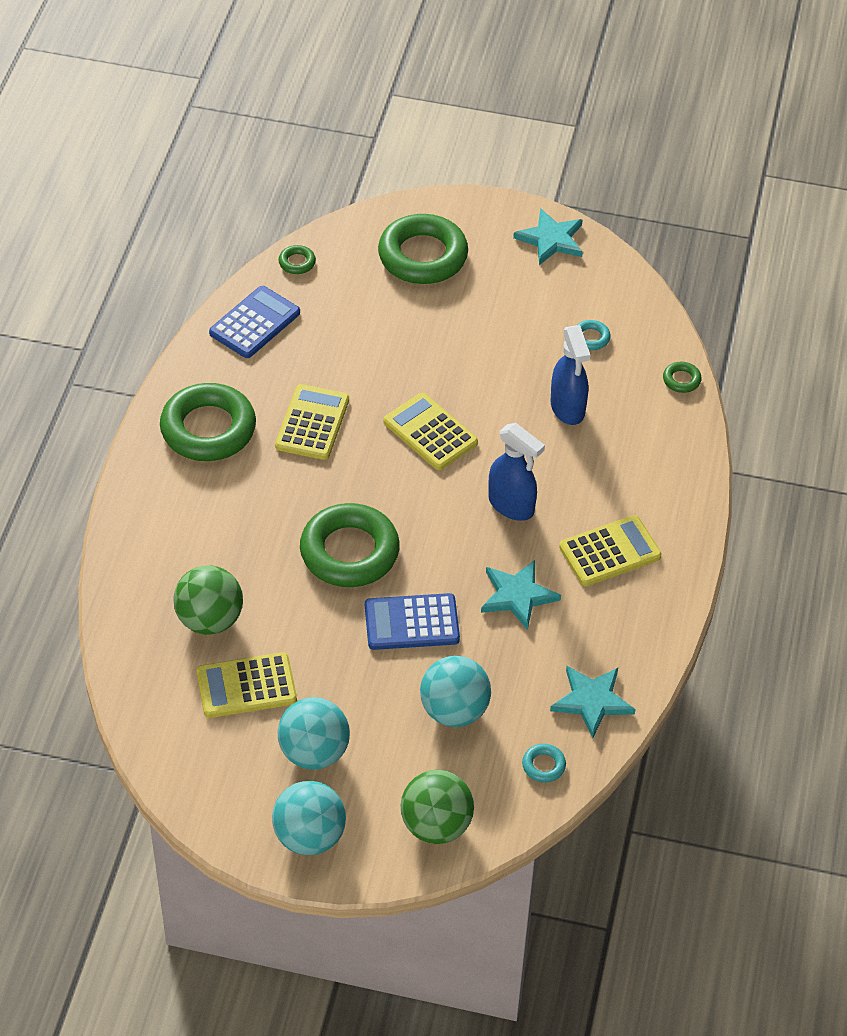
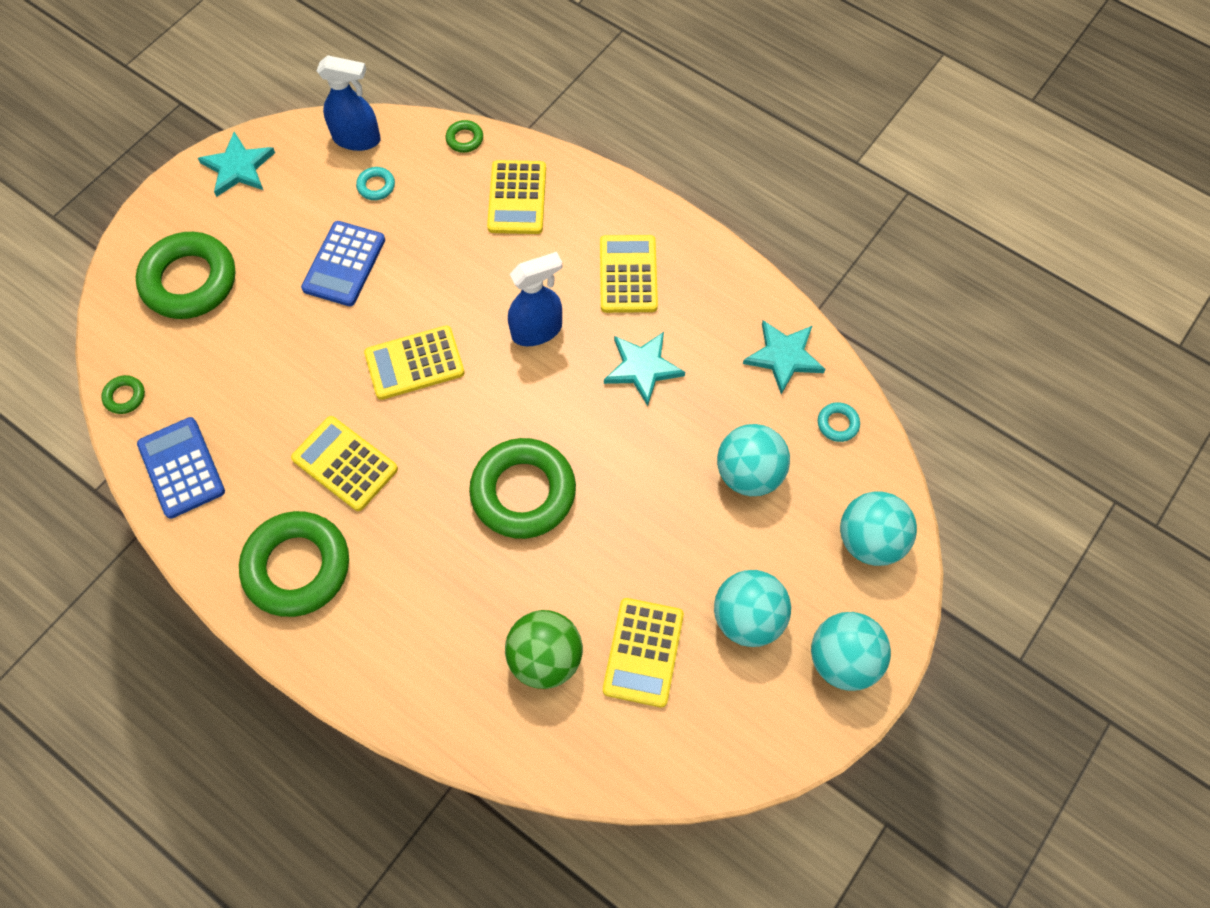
camera: 65 degrees left, 15 degrees up
(411, 622) = (633, 470): blue calculator -> blue calculator (344, 264)
(436, 825) = (870, 540): green ball -> turquoise ball
(567, 408) = (448, 239): blue spray bottle -> blue spray bottle (357, 139)
(641, 441) = (517, 198): none -> yellow calculator

